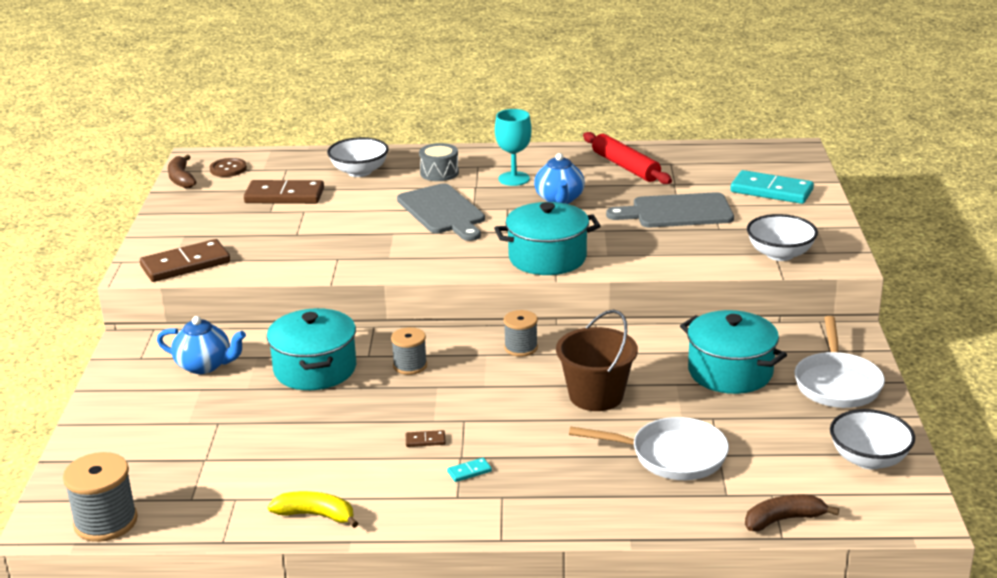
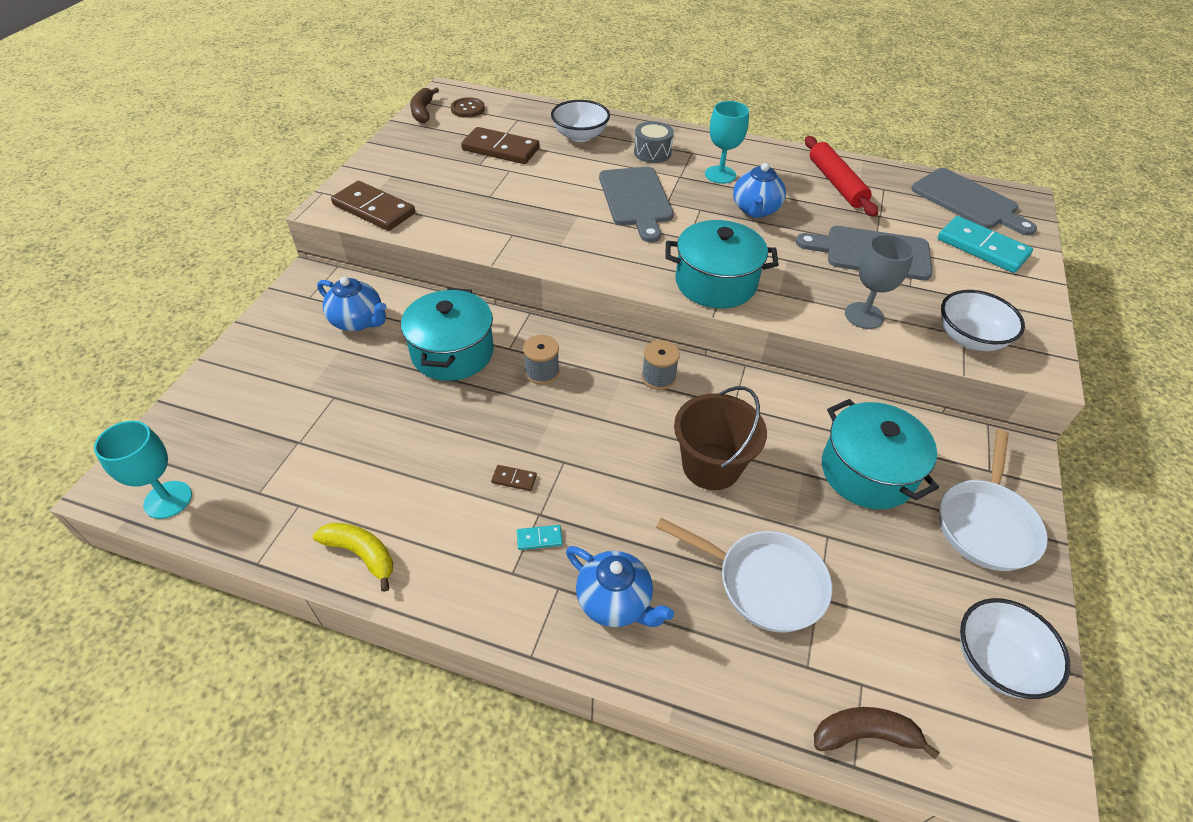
camera: 15 degrees right, 20 degrees up
(105, 522) = (168, 500): grey spool -> turquoise goblet
(185, 264) = (374, 209): brown domino -> brown domino turned 45 degrees clockwise
(555, 494) = (615, 602): none -> blue teapot
(687, 256) = (864, 315): none -> grey goblet
(749, 159) = (968, 201): none -> grey cutting board

